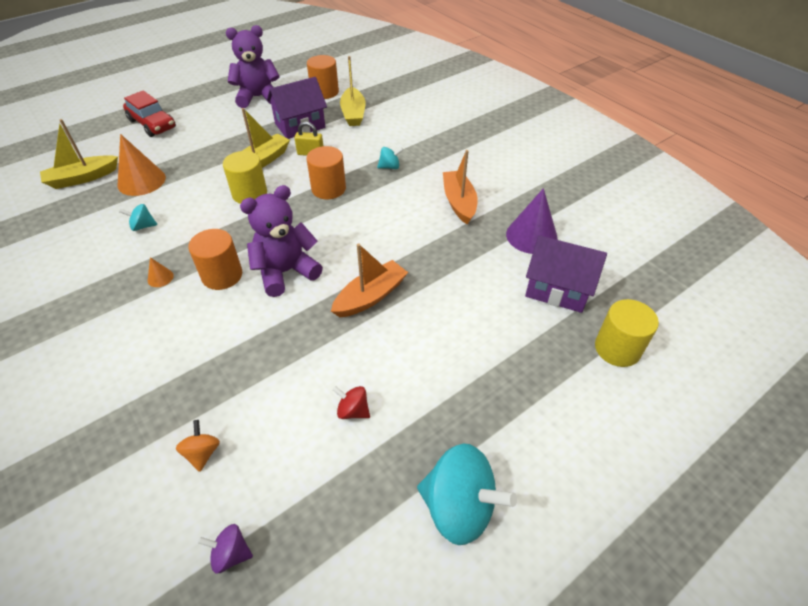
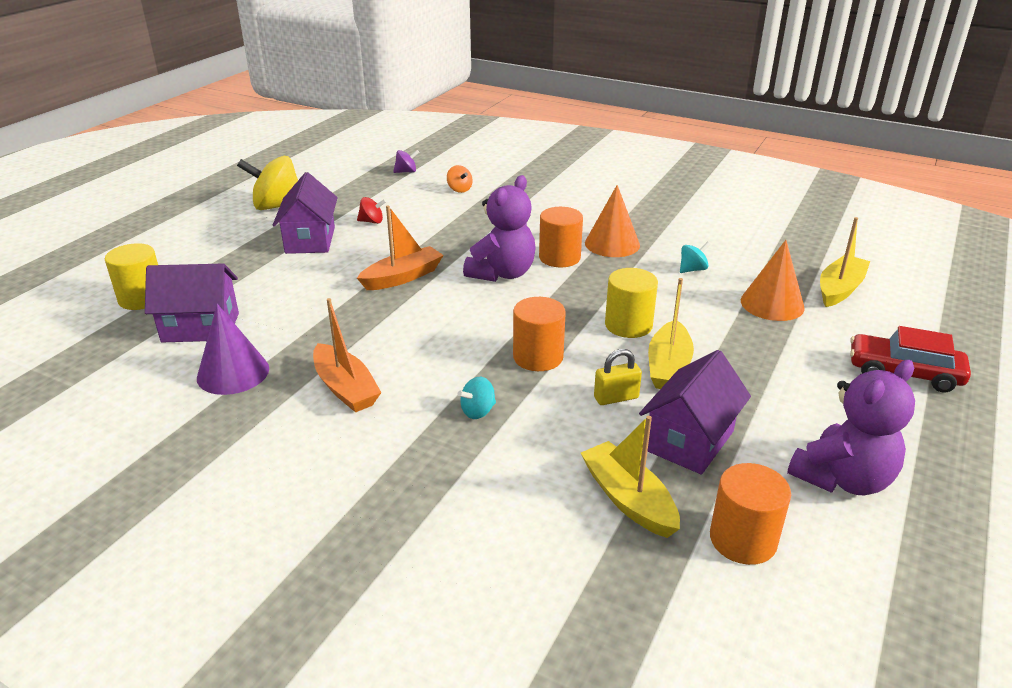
camera: 155 degrees right, 15 degrees down
(160, 278) = (612, 244): orange cone -> orange cone, size x2.18
(370, 296) = (402, 277): orange boat -> orange boat turned 150 degrees counterclockwise
(436, 395) = (310, 240): none -> purple house
(459, 507) = (277, 206): turquoise spinning top -> yellow spinning top

